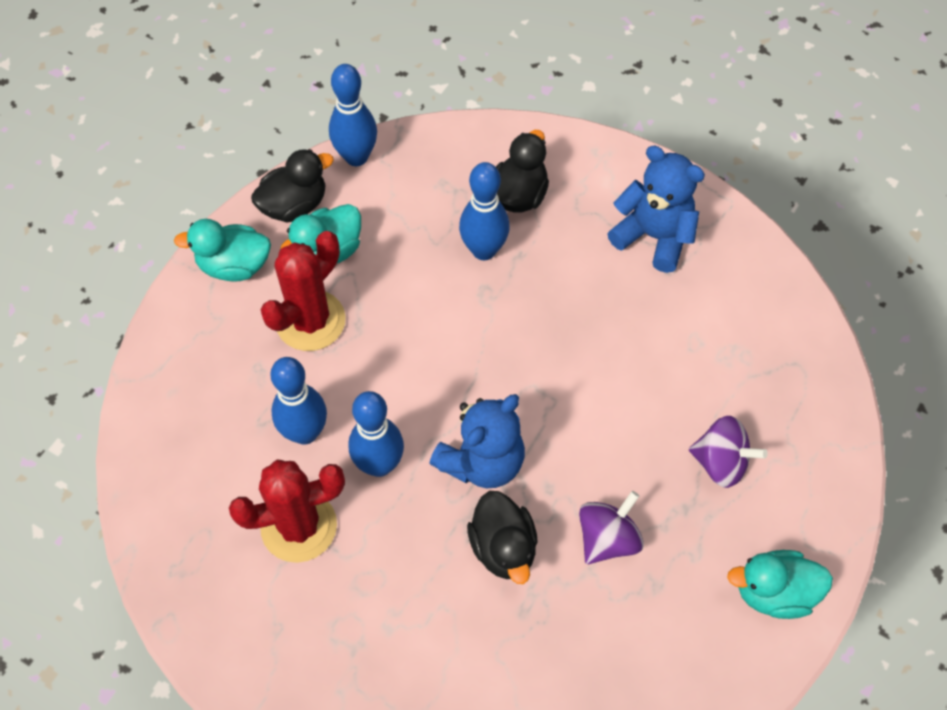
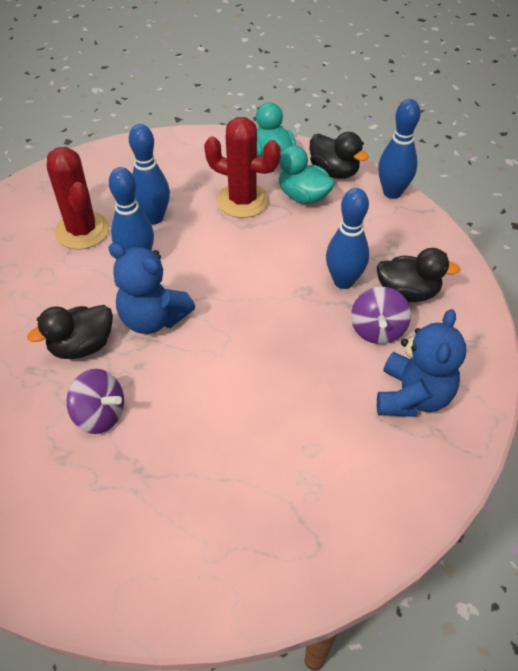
camera: 75 degrees right, 10 degrees down
(721, 462) = (191, 491): purple spinning top -> purple spinning top (377, 330)
(774, 592) = (65, 559): turquoise duck -> none

